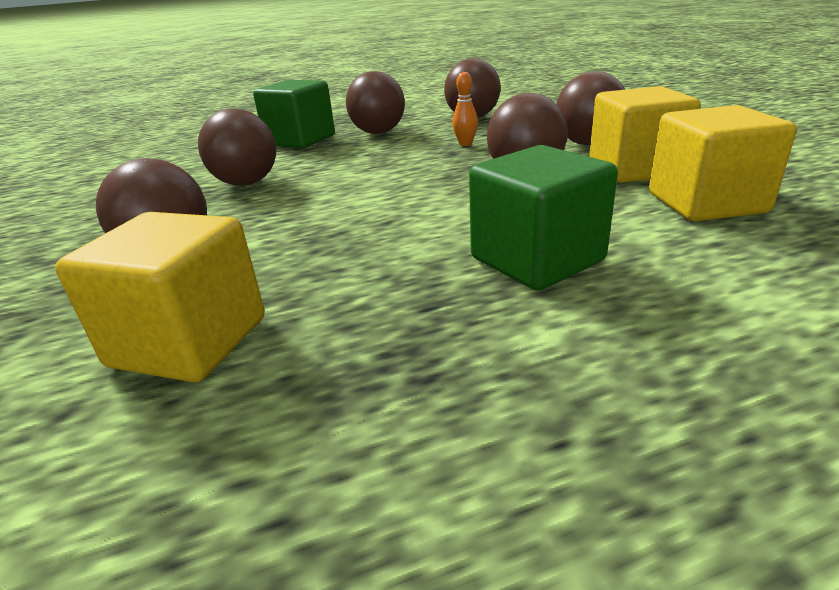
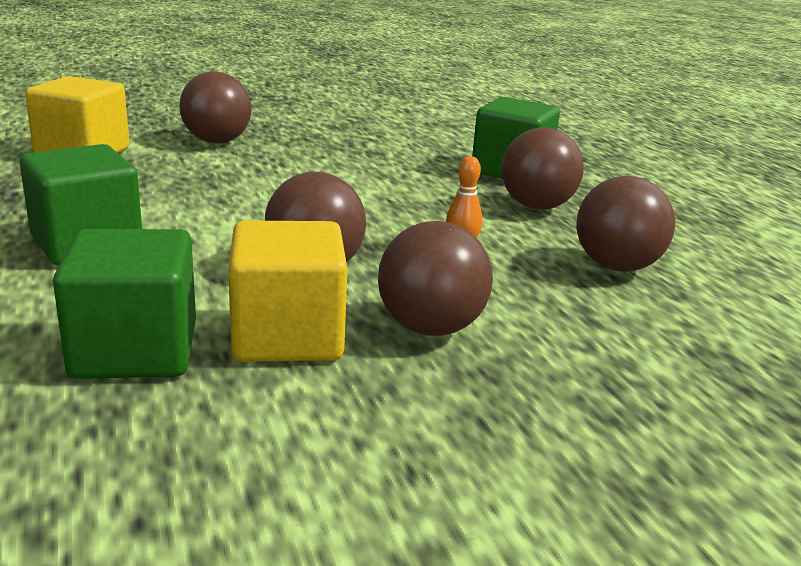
camera: 85 degrees right, 5 degrees down
(246, 183) = (362, 155): brown ball -> none
(706, 203) = (135, 350): yellow cube -> green cube

